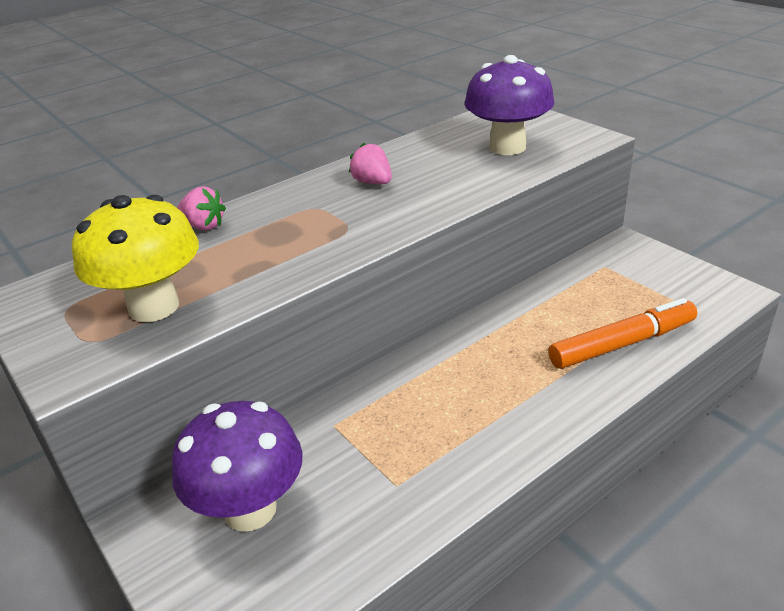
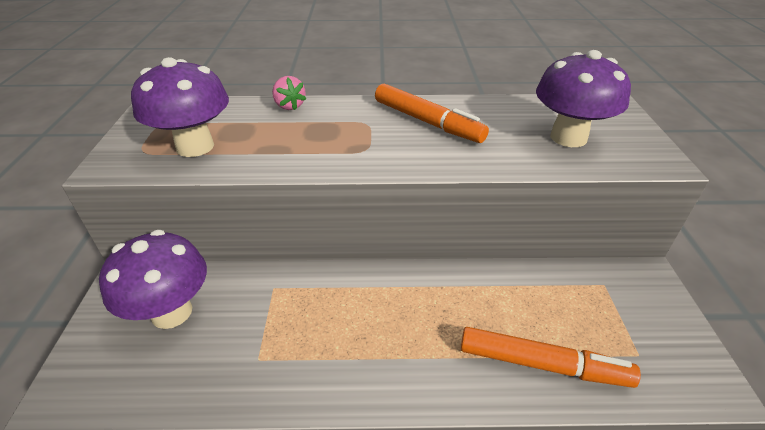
camera: 35 degrees right, 5 degrees up
(154, 307) = (195, 146): yellow mushroom -> purple mushroom
(372, 182) = (427, 122): pink strawberry -> orange marker

